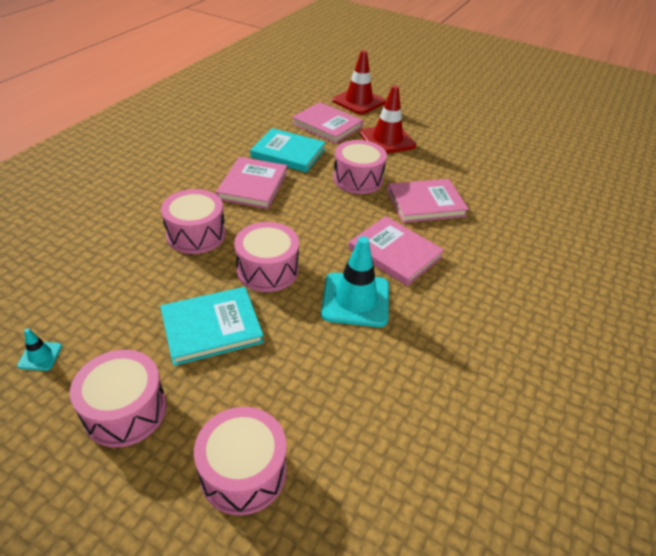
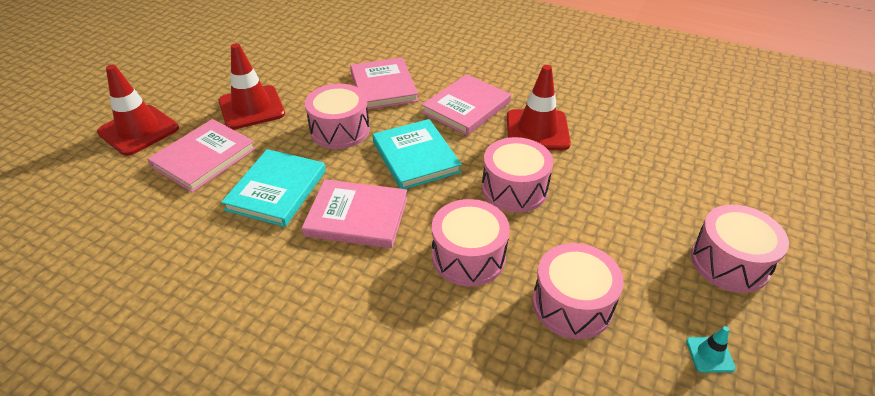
camera: 90 degrees left, 0 degrees up
(212, 327) = (609, 219): turquoise book -> turquoise book (415, 157)
(243, 472) = (736, 181): pink drum -> pink drum (572, 304)
(355, 300) = (537, 130): turquoise traffic cone -> red traffic cone

